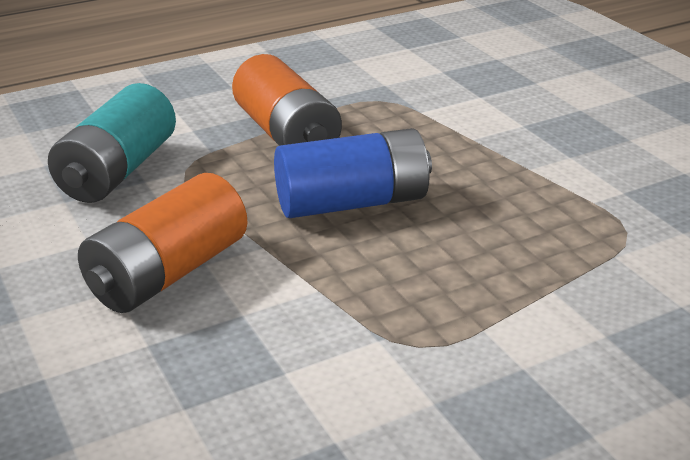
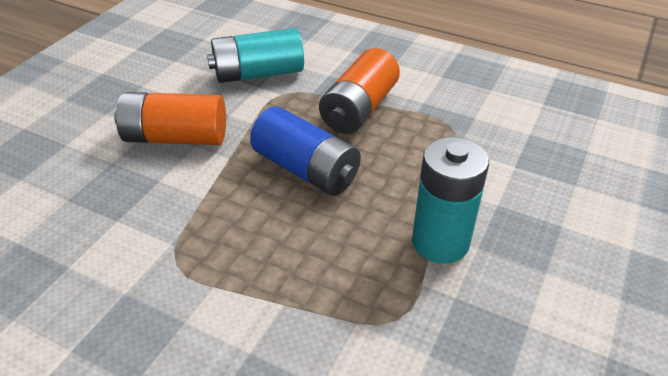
camera: 55 degrees right, 10 degrees up
(547, 170) = (440, 242): none -> turquoise battery

